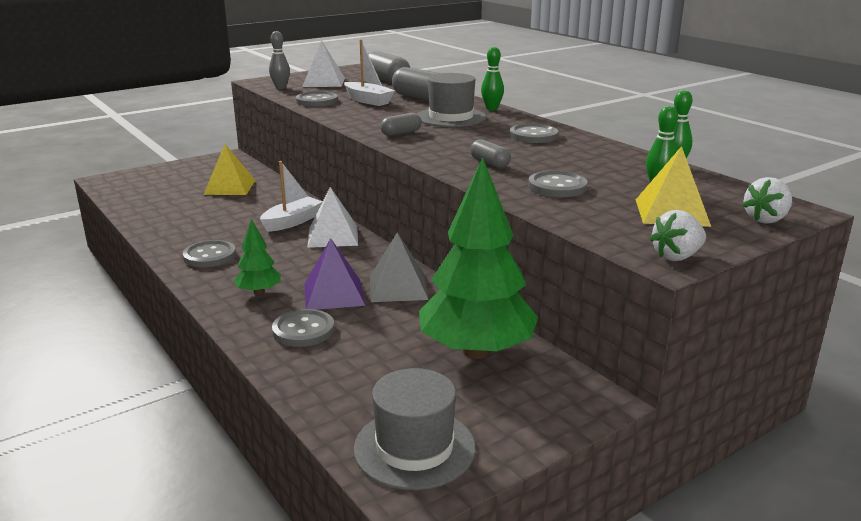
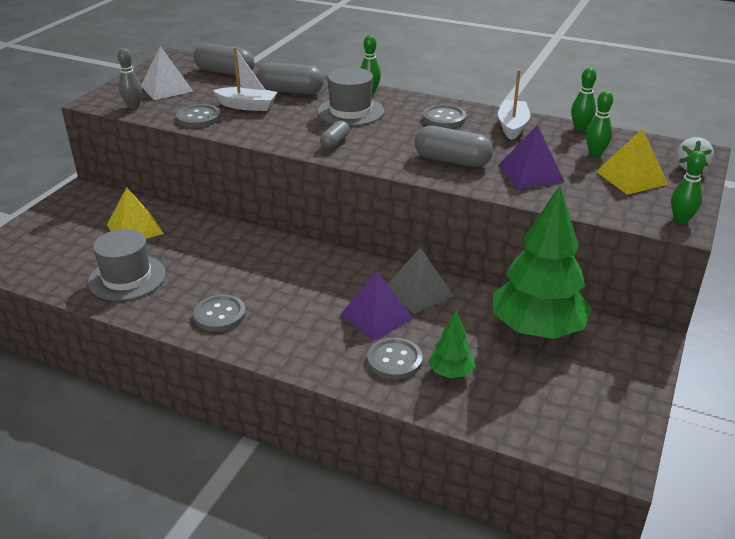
camera: 30 degrees left, 10 degrees up
(259, 292) = (313, 337): green tree -> green tree (451, 372)
(292, 222) = (248, 252): white boat -> white boat (512, 126)
(333, 236) = (304, 256): white pyramid -> none
(414, 448) = (584, 426): grey hat -> grey hat (127, 278)
(489, 163) = (452, 161): grey capsule -> grey capsule, size x1.75
(557, 186) = (530, 173): grey button -> purple pyramid
(677, 256) = (681, 220): white strawberry -> green bowling pin

